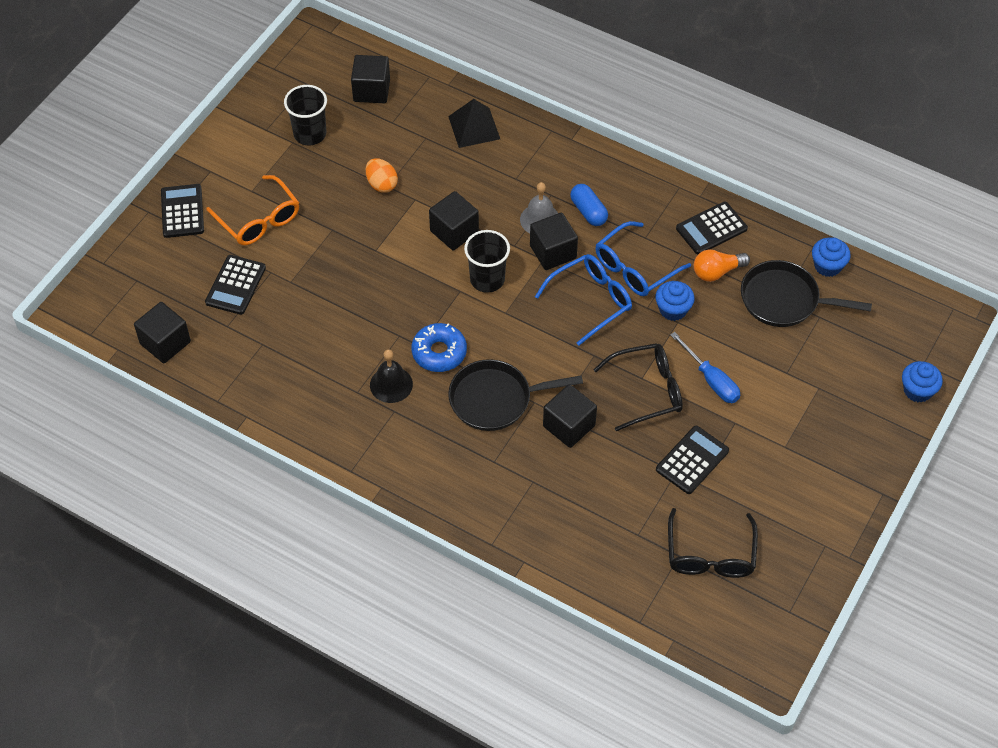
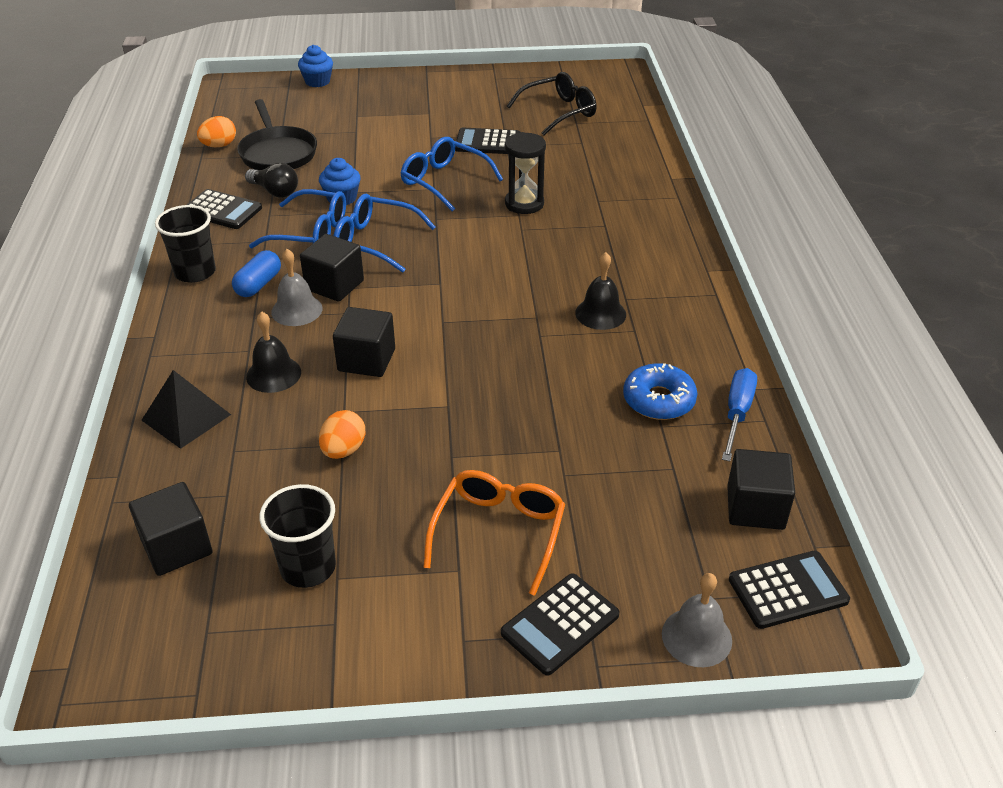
camera: 125 degrees left, 15 degrees down
(123, 259) = (696, 637): none -> grey bell
(236, 285) = (614, 494): black calculator -> black calculator (788, 590)
(439, 352) = (530, 301): blue donut -> blue donut (658, 400)
(480, 181) = (273, 374): none -> black bell
(487, 279) = (410, 310): black cup -> black cup (195, 272)
(495, 399) = (543, 249): black pan -> none
(569, 426) = (524, 204): black cube -> black hourglass
(647, 391) = (444, 181): black glasses -> blue glasses
(711, 380) = (400, 158): blue screwdriver -> blue screwdriver (737, 413)
(717, 272) = (275, 191): orange light bulb -> black light bulb
(827, 266) = (219, 145): blue cupcake -> orange egg

